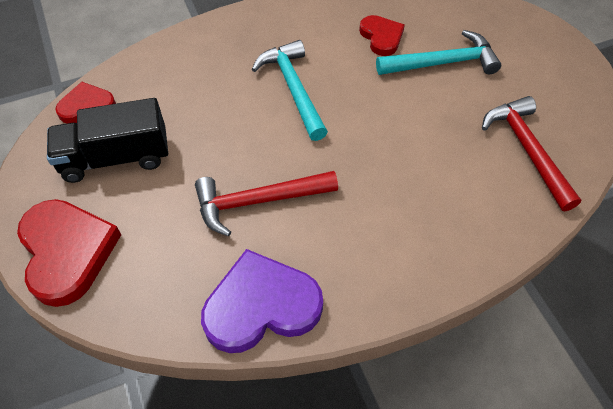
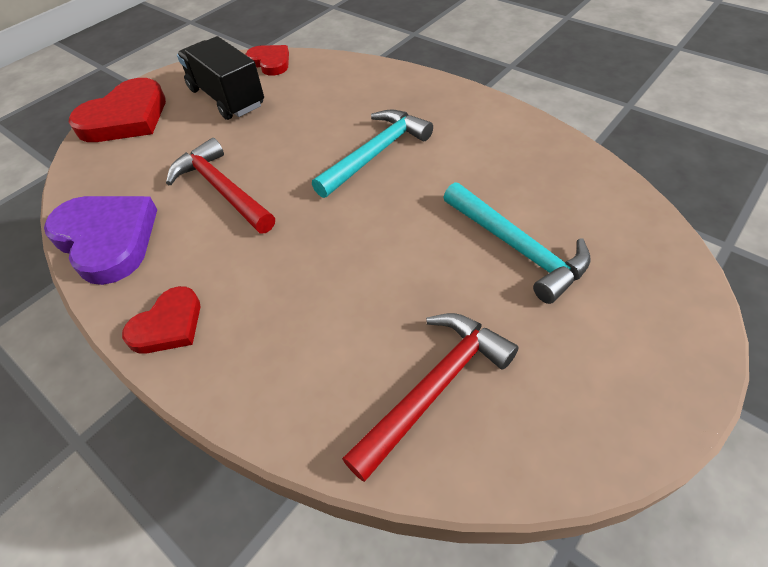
camera: 65 degrees right, 5 degrees down
(381, 37) = (508, 182): red heart -> red heart (168, 325)

